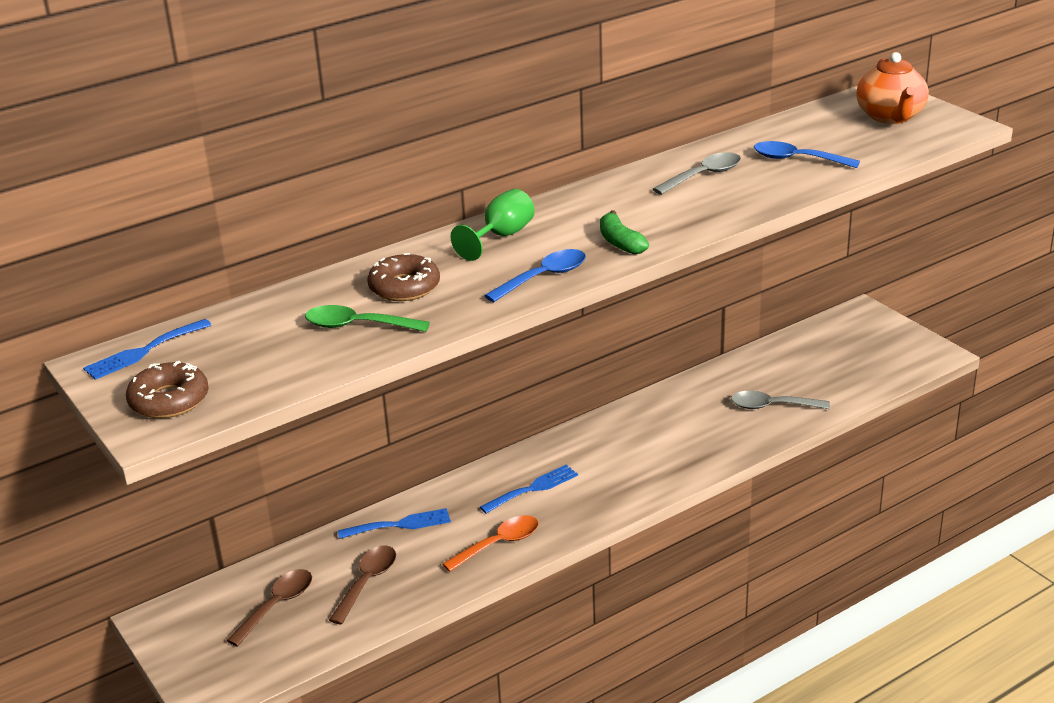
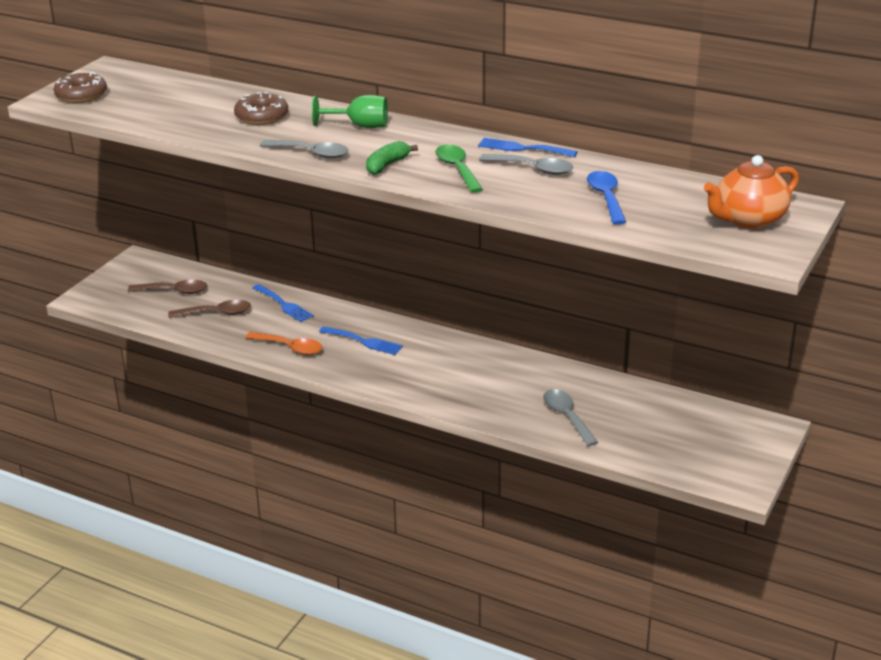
camera: 60 degrees right, 0 degrees up
(143, 351) = (130, 73): blue fork -> blue fork (522, 148)
(357, 326) = (201, 117): green spoon -> green spoon (457, 169)
(544, 277) = (311, 153): blue spoon -> grey spoon

